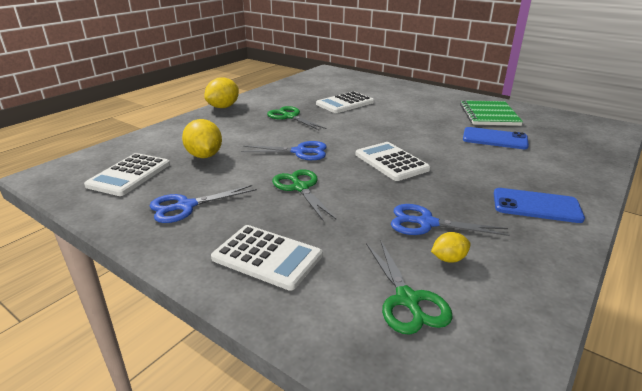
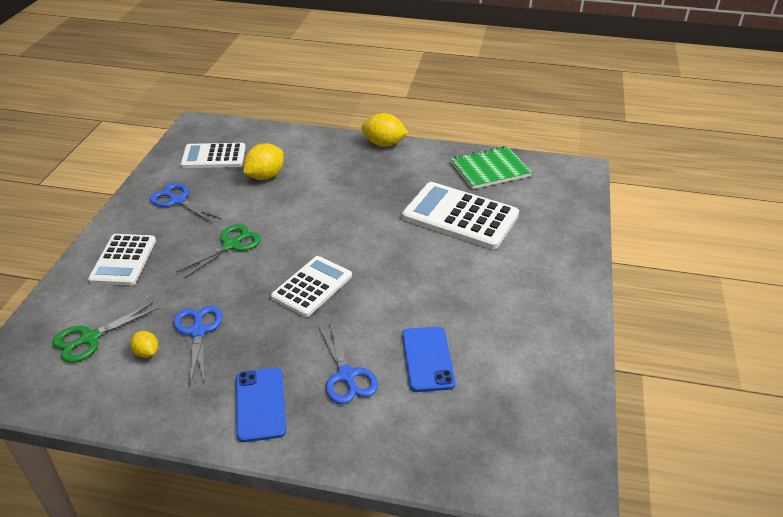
camera: 65 degrees right, 10 degrees up
(290, 117) = (387, 191): green scissors -> none
(299, 152) = (303, 223): blue scissors -> blue scissors (346, 376)
(345, 103) = (460, 216): white calculator -> white calculator, size x1.54
(489, 115) = (516, 346): green notebook -> green notebook (490, 169)

